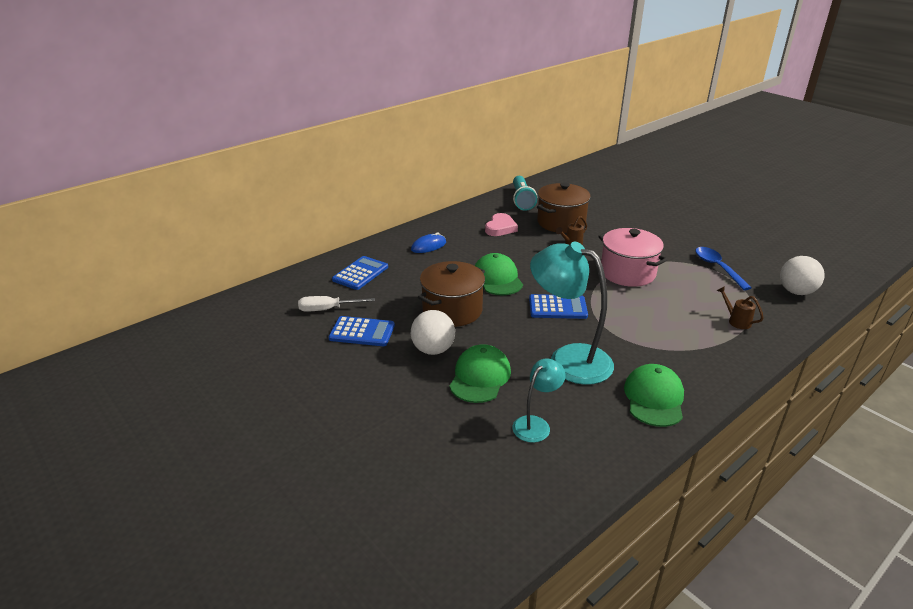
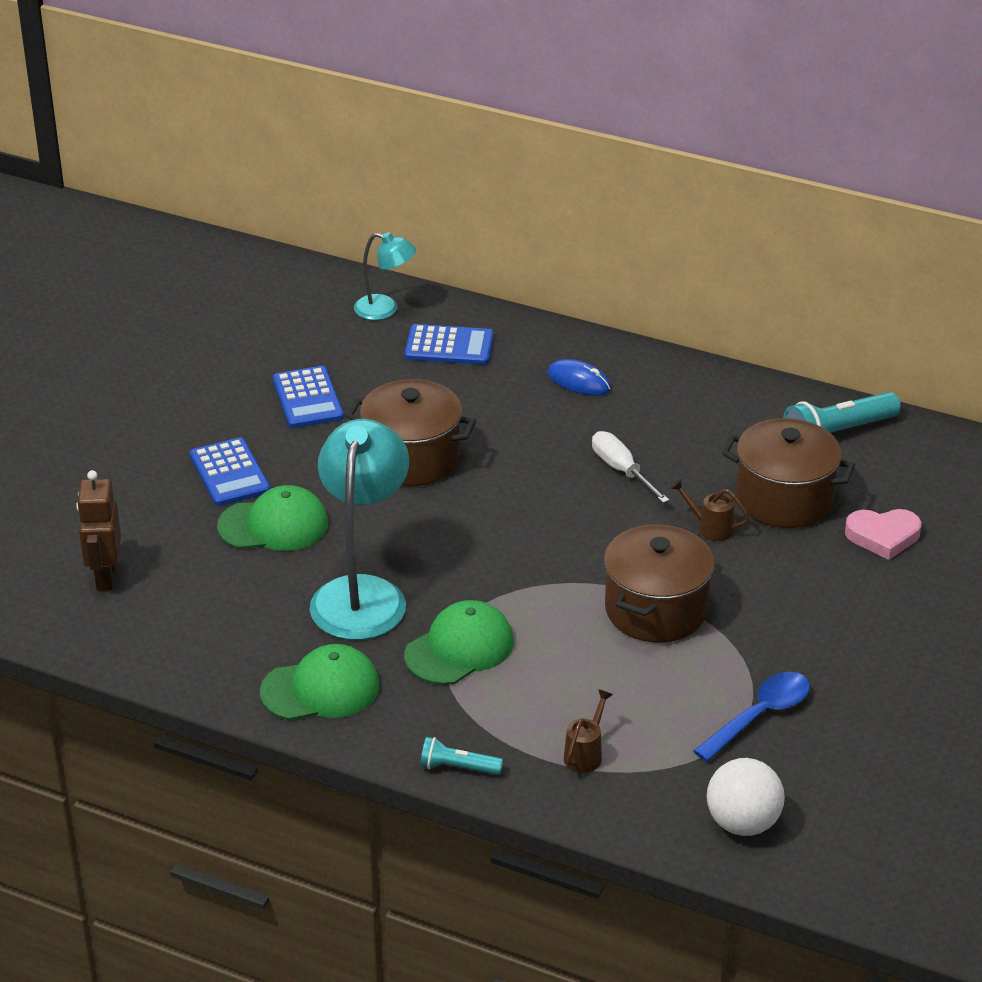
camera: 65 degrees right, 5 degrees up
(327, 309) = (340, 352): white screwdriver -> white screwdriver (621, 470)
(433, 350) = (307, 469): white ball -> none
(487, 472) = (105, 577): none -> brown robot
(497, 278) = (532, 476): green cap -> green cap (459, 648)
(500, 228) = (703, 436): pink heart -> pink heart (883, 536)
(536, 424) = (207, 595): turquoise lamp -> turquoise lamp (385, 309)
(557, 307) = (490, 556): blue calculator -> blue calculator (229, 473)
(627, 273) = (656, 610): pink pot -> brown pot
(740, 364) = (458, 767): none -> turquoise flashlight

